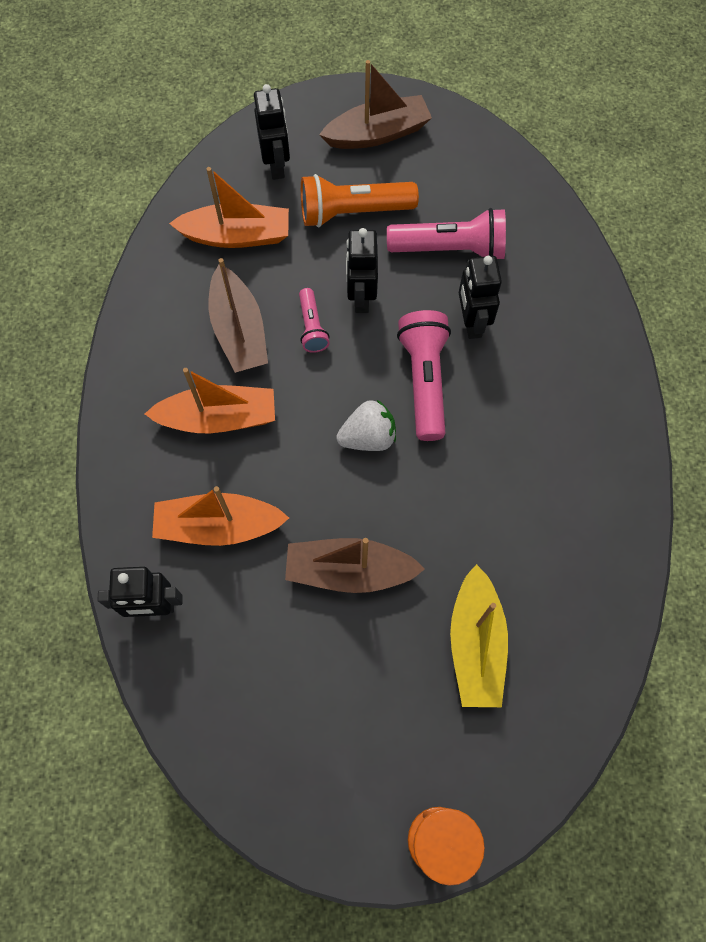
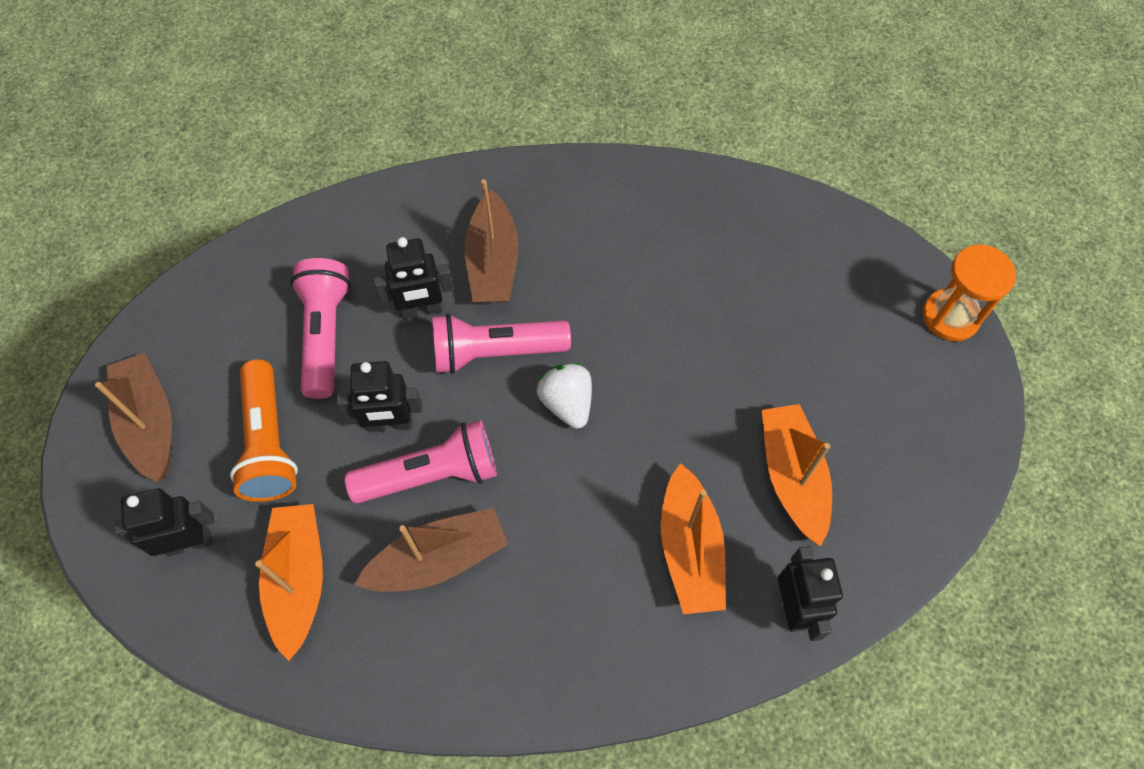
camera: 95 degrees left, 5 degrees down
(219, 418) = (557, 567): orange boat -> orange boat (792, 476)
(312, 327) = (432, 474): pink flashlight -> pink flashlight, size x1.82
(349, 571) = (718, 410): brown boat -> brown boat (493, 262)
(476, 644) = (770, 294): yellow boat -> none

